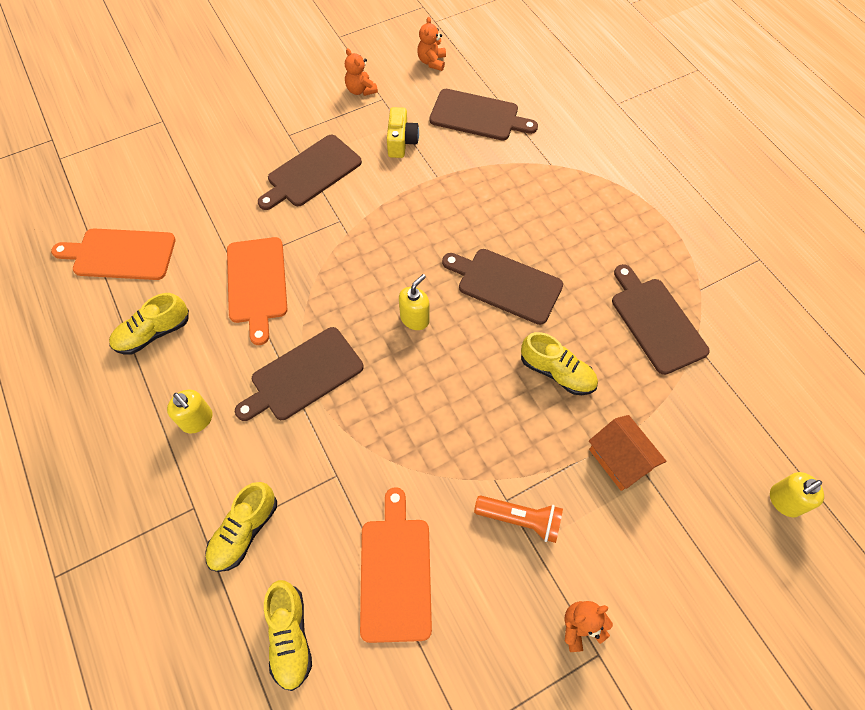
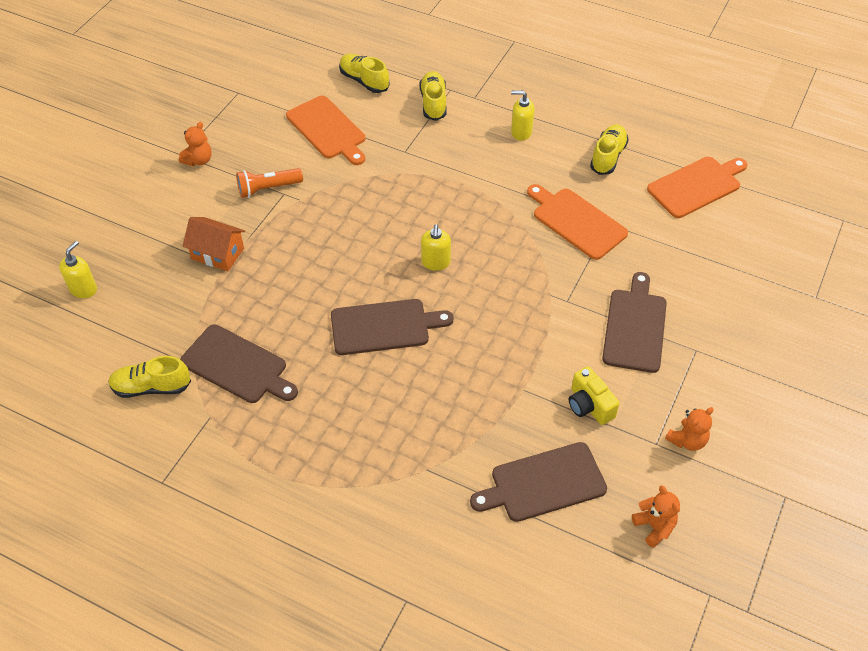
camera: 145 degrees right, 10 degrees down
(303, 376) = (480, 187): brown cutting board -> none
(360, 90) = (687, 440): orange teddy bear -> orange teddy bear turned 120 degrees clockwise
(557, 372) = (298, 284): yellow shoe -> yellow shoe (151, 387)

